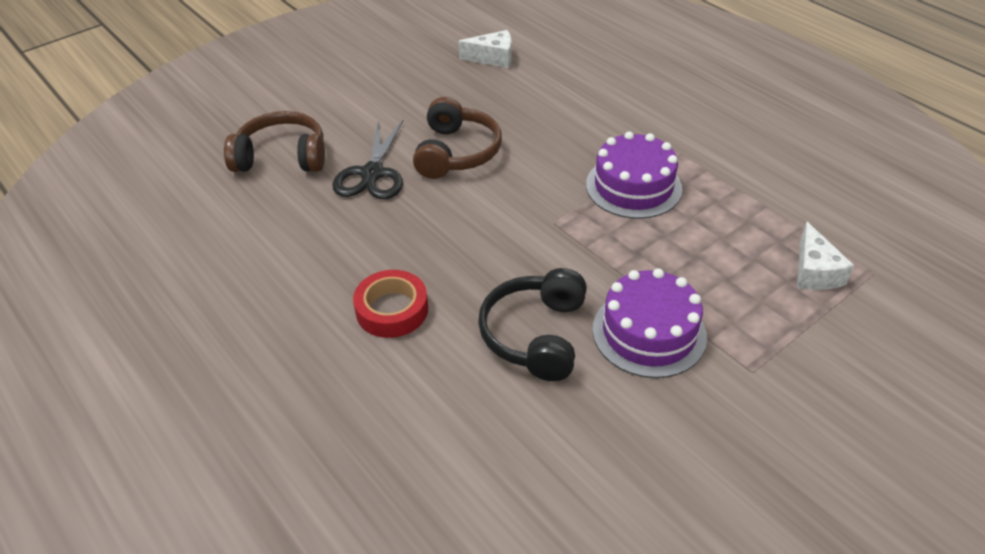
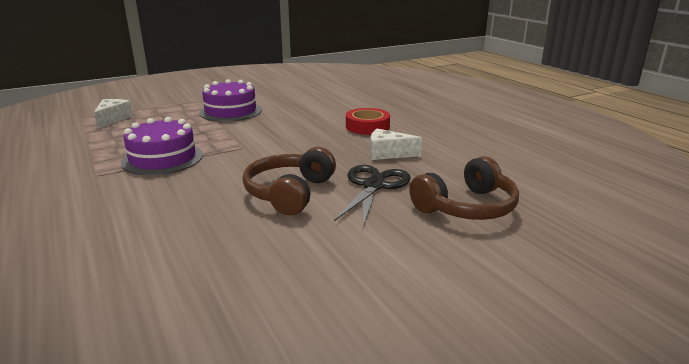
camera: 170 degrees left, 20 degrees down
(282, 157) = (466, 207): brown headphones -> brown headphones turned 45 degrees counterclockwise
(493, 58) = (170, 298): white cheese -> white cheese (388, 154)
(535, 335) = (290, 115): black headphones -> none

